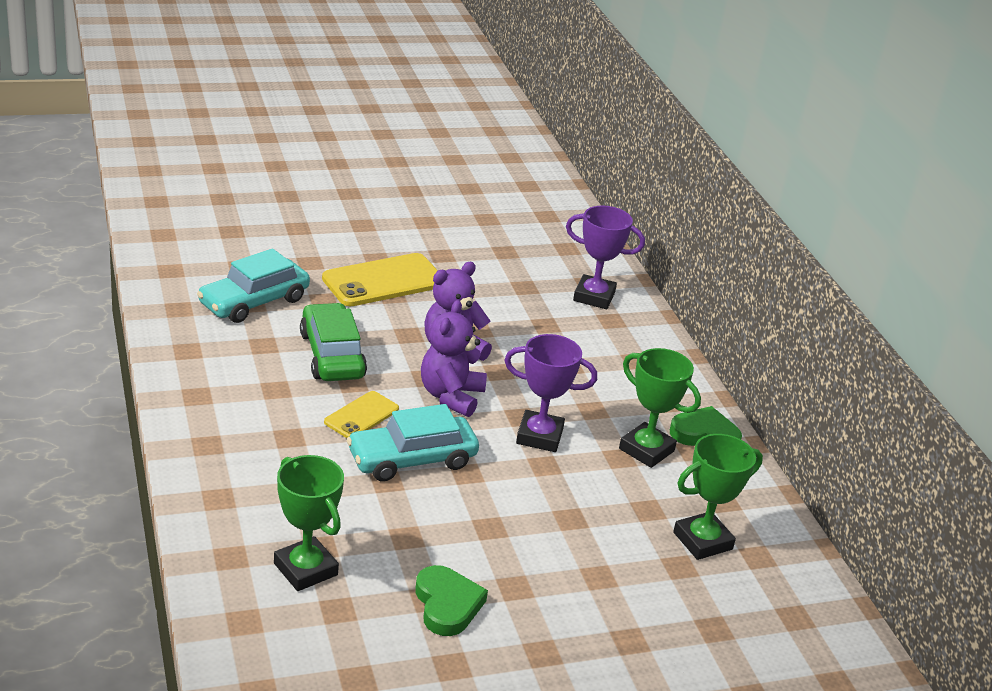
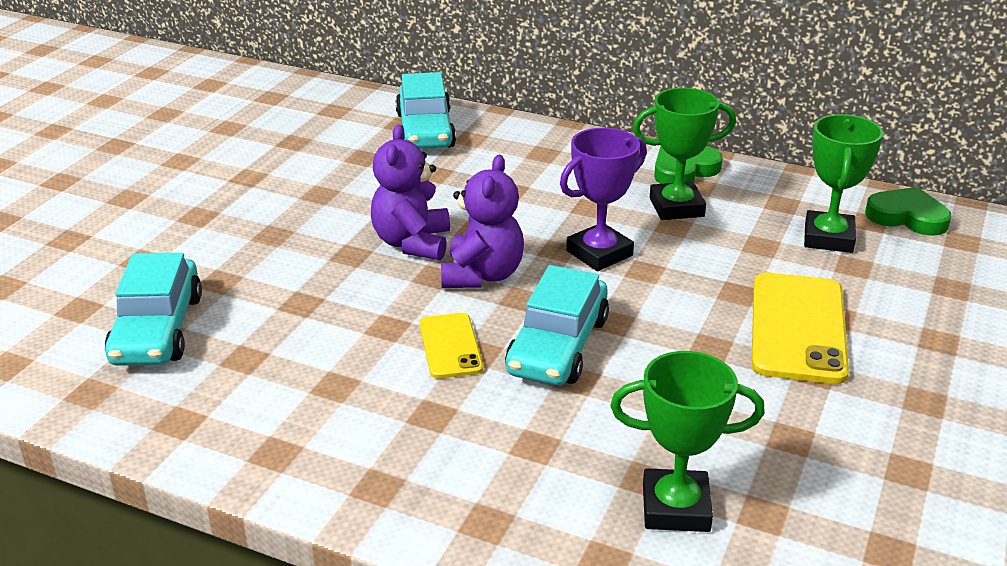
camera: 45 degrees left, 0 degrees up
(332, 355) = (324, 319): green car -> none
(383, 281) = (242, 229): yellow phone -> yellow phone (798, 328)
(447, 604) = (811, 429): green heart -> green heart (907, 217)
(451, 396) = (482, 275): purple teddy bear -> purple teddy bear turned 135 degrees counterclockwise
(594, 296) = (425, 130): purple trophy -> turquoise car

